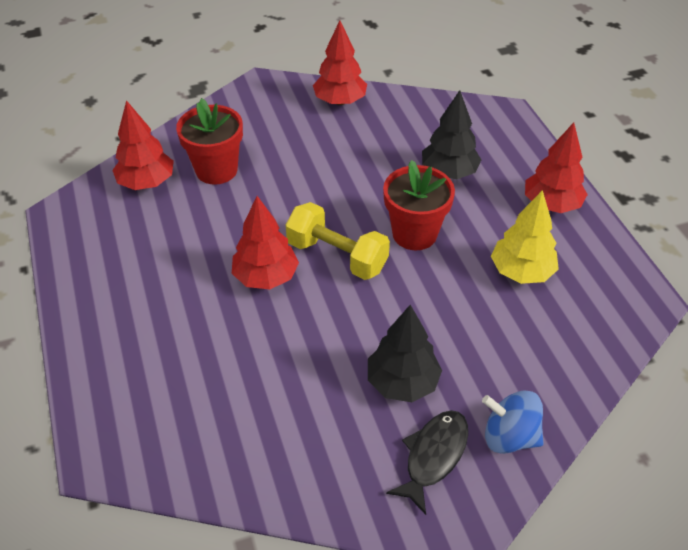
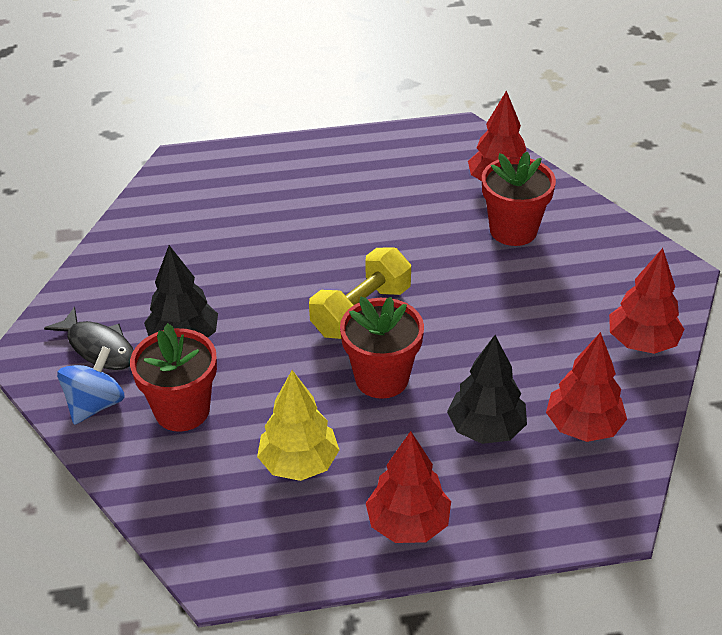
camera: 100 degrees right, 5 degrees down
(266, 277) = (344, 258): red tree -> red tree (583, 426)
(493, 363) = (182, 410): none -> red flower pot

